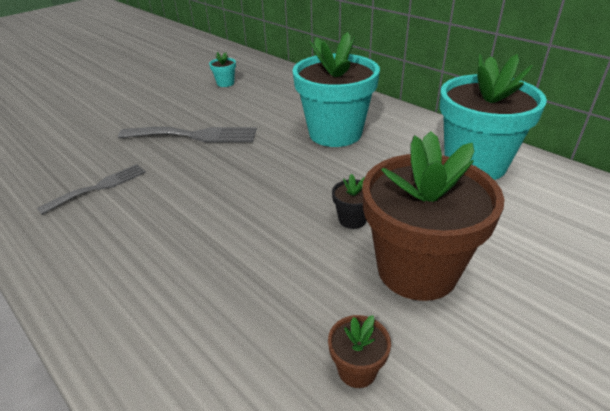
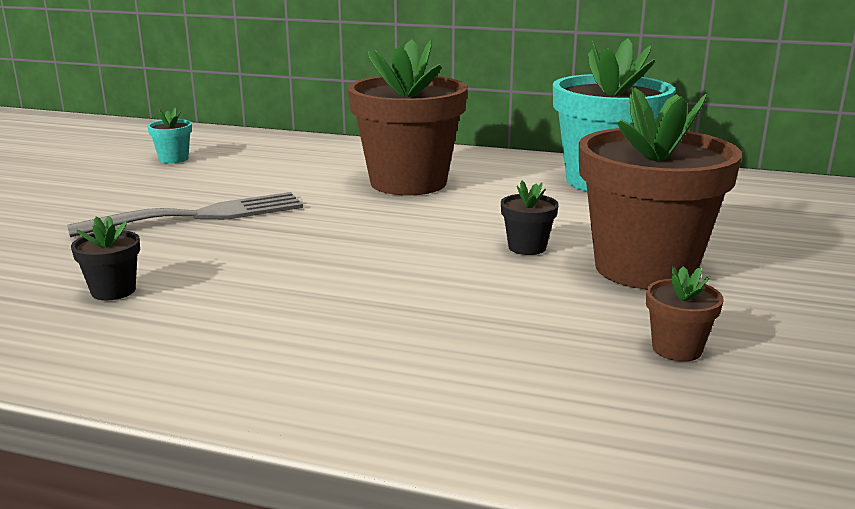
camera: 30 degrees left, 15 degrees down
(99, 187) = (113, 291): grey fork -> black flower pot
(335, 133) = (408, 182): turquoise flower pot -> brown flower pot

